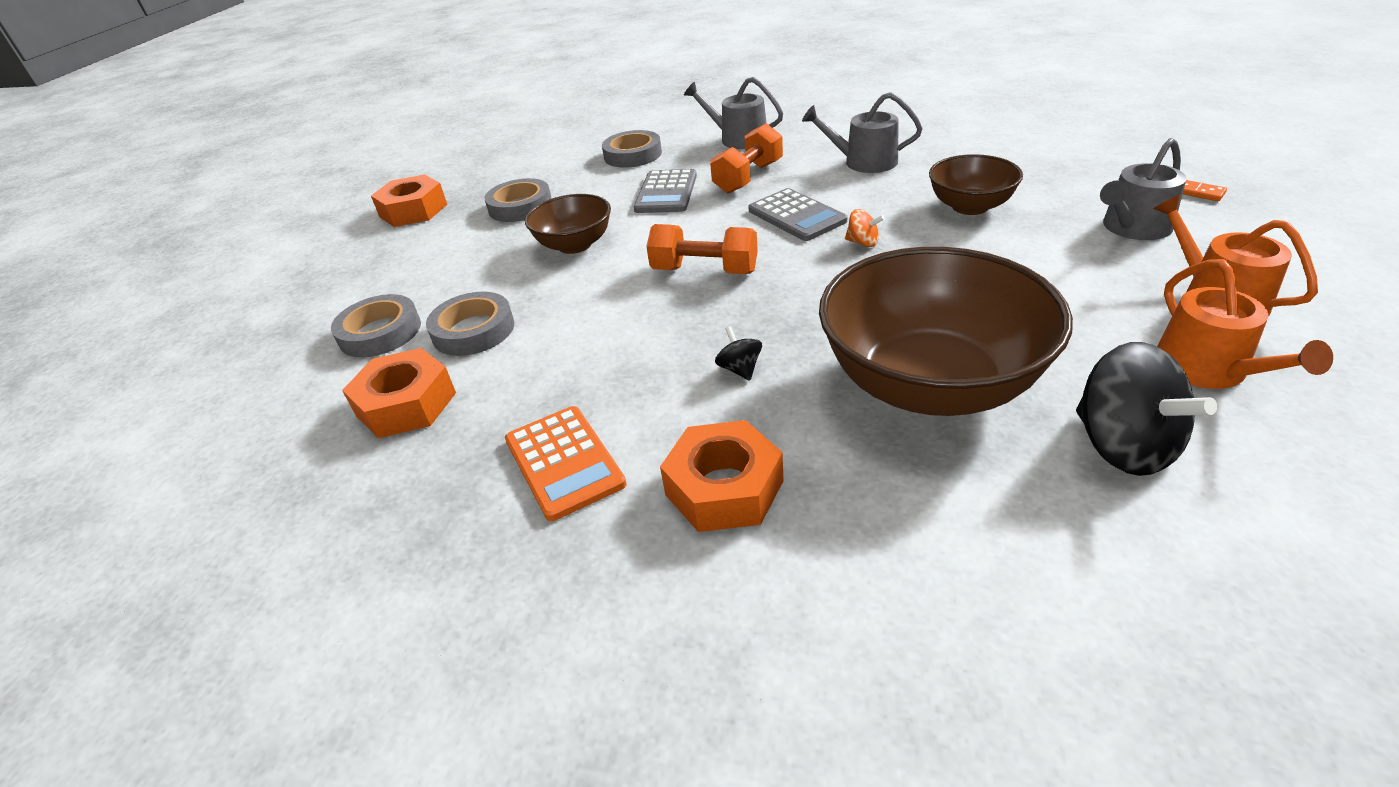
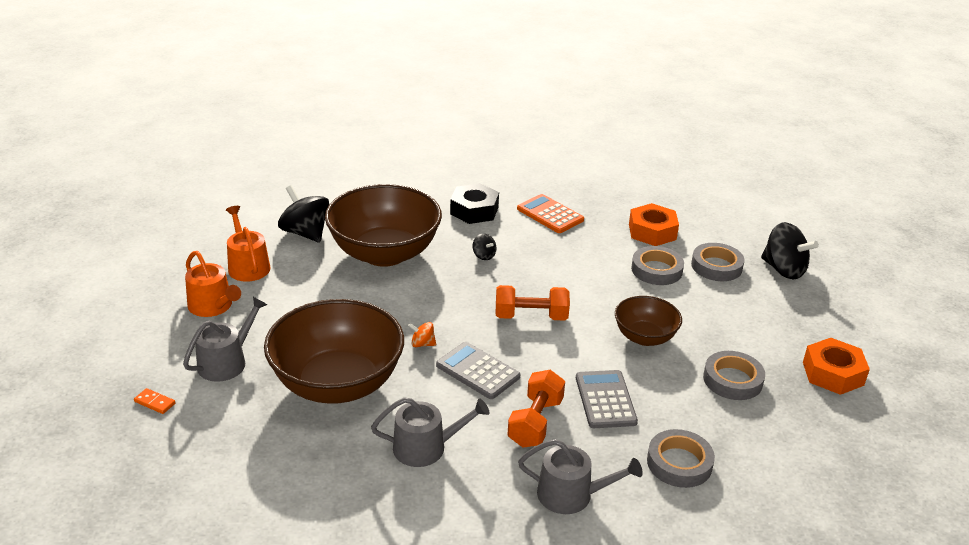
camera: 160 degrees right, 5 degrees down
(295, 323) = (783, 270): none -> black spinning top
(724, 488) = (474, 210): orange nut -> black nut
(970, 206) = (337, 383): brown bowl -> brown bowl, size x1.89

